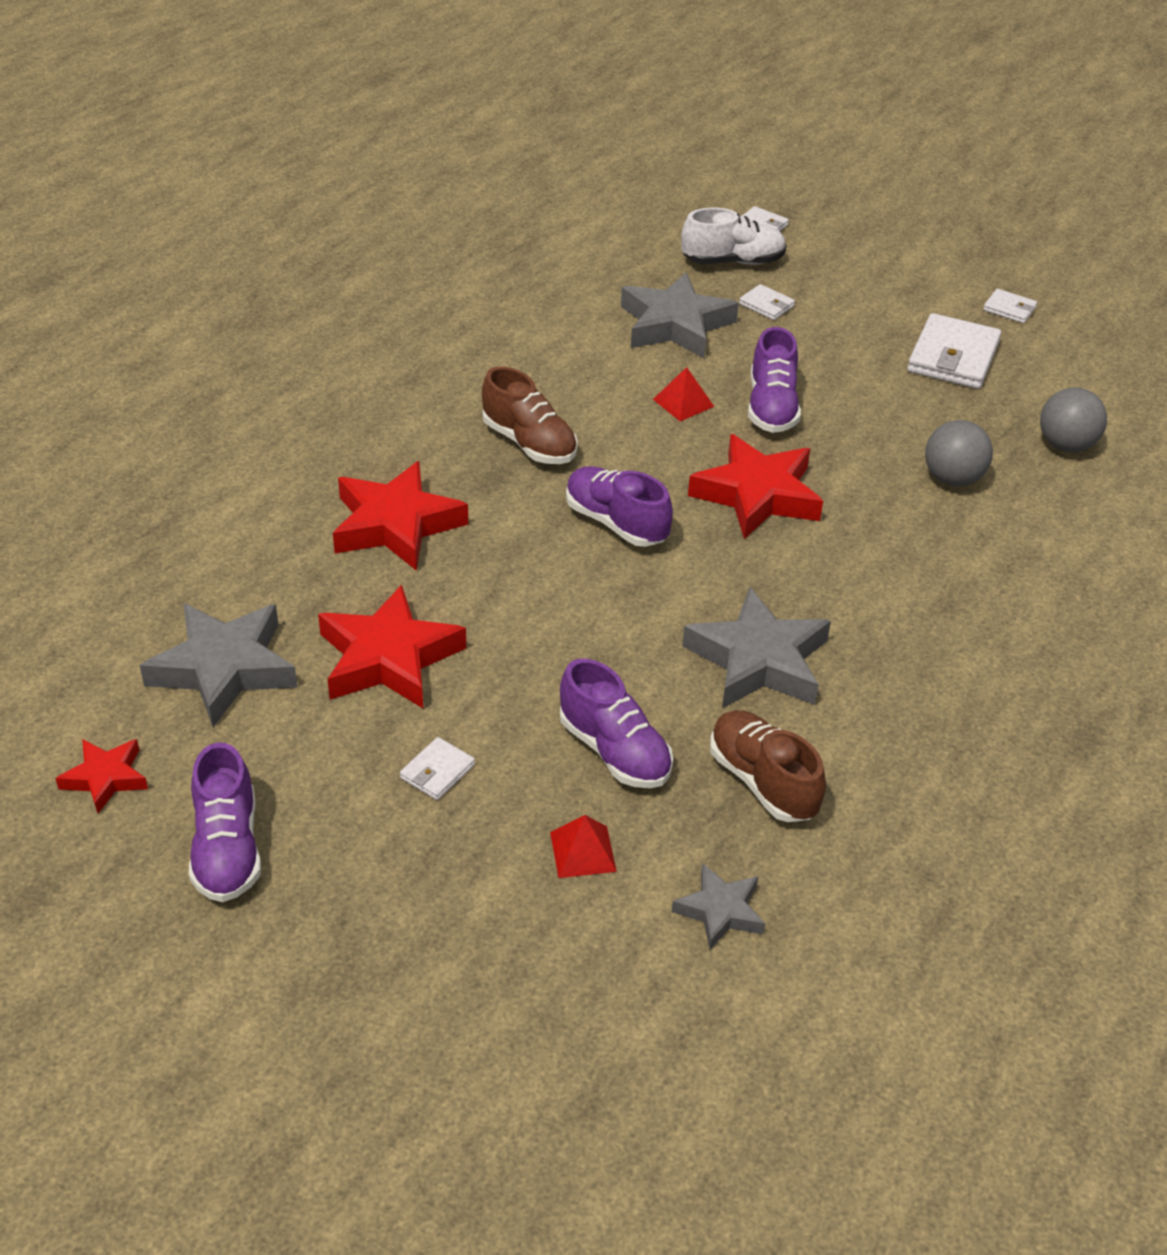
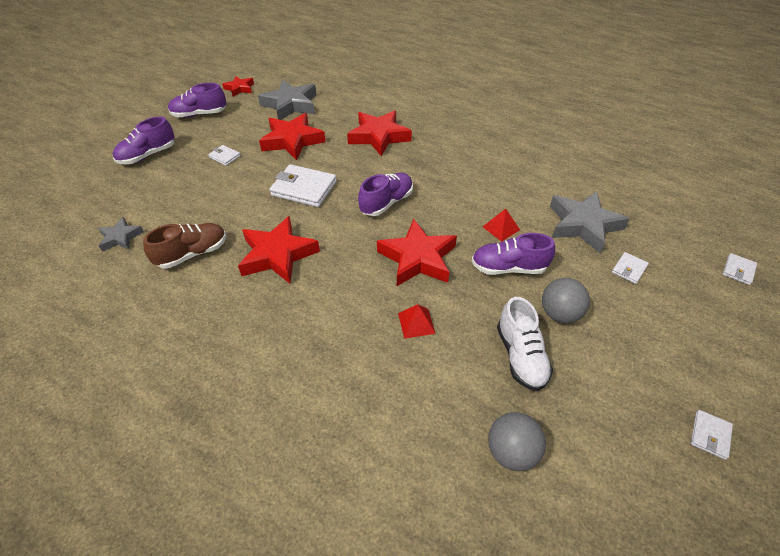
camera: 90 degrees right, 5 degrees up
(529, 443) = (447, 172): brown shoe -> none
(583, 851) = (169, 196): red pyramid -> red pyramid (416, 323)
(614, 751) = (224, 205): purple shoe -> purple shoe (147, 155)
(732, 261) = (676, 253): white shoe -> white shoe (520, 356)
(758, 660) = (278, 255): grey star -> red star
(952, 479) = (451, 363): grey ball -> grey ball (559, 314)
(953, 357) = (611, 380): white wallet -> white wallet (304, 188)

